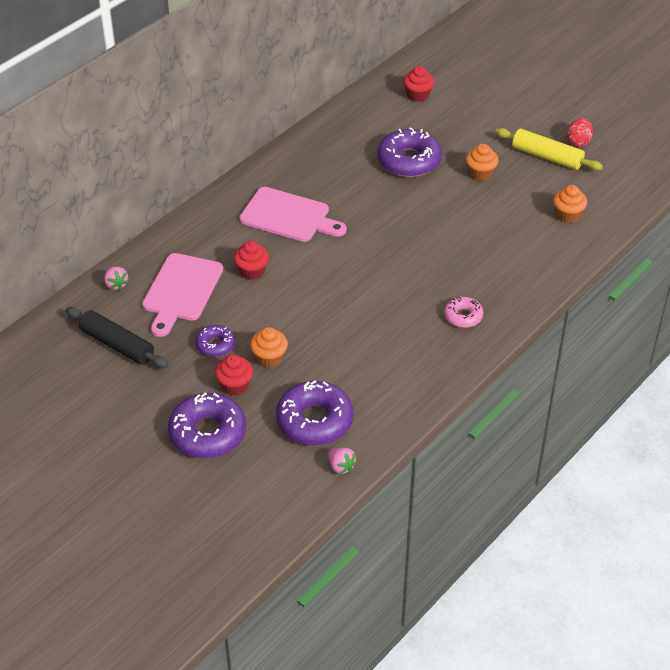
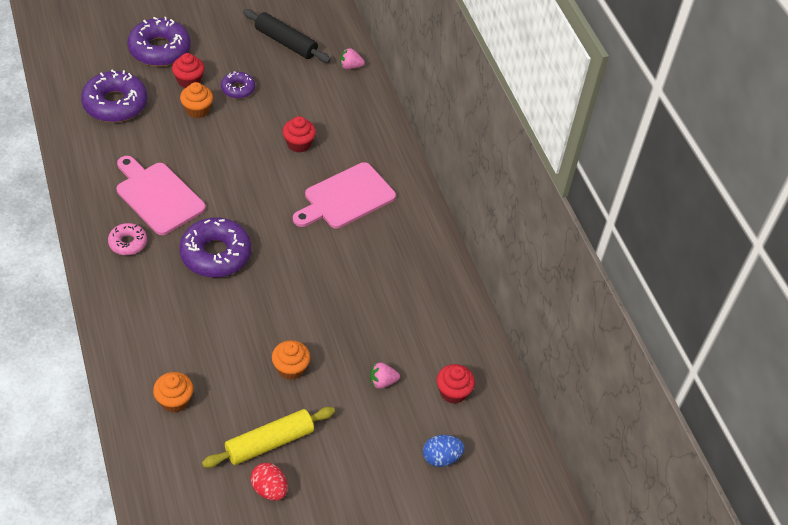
camera: 115 degrees right, 5 degrees up
(117, 345) = (286, 42): black rolling pin -> black rolling pin turned 60 degrees clockwise
(181, 291) = (312, 96): pink cutting board -> pink cutting board (158, 196)
(341, 467) = (63, 96): pink strawberry -> pink strawberry (382, 382)
(409, 161) = (353, 322): purple donut -> purple donut (215, 254)
(473, 82) = (441, 458): none -> blue egg

